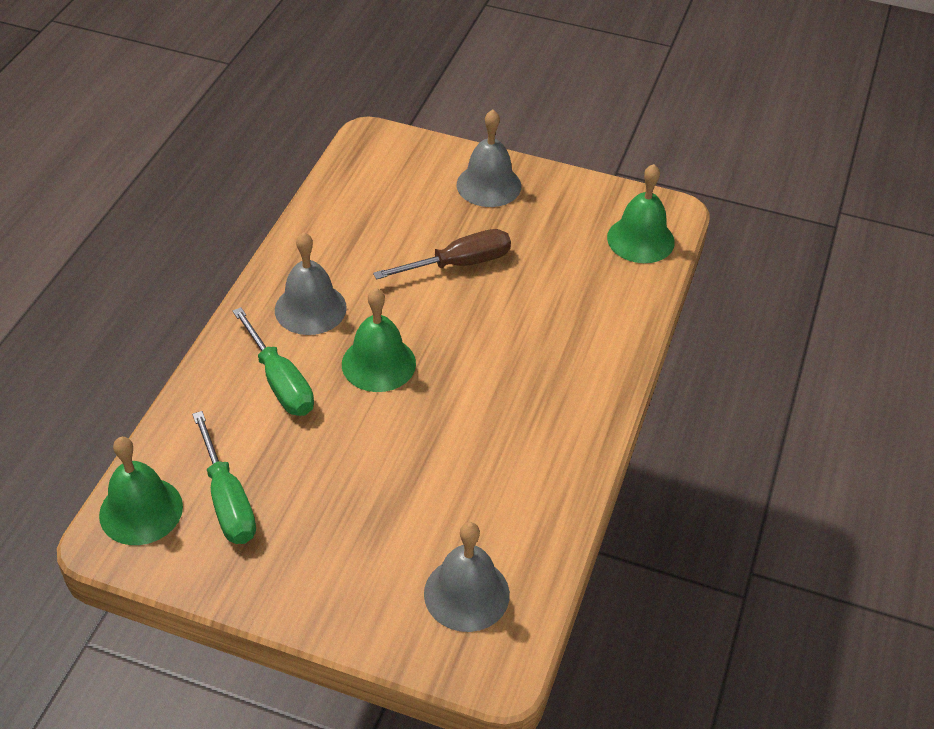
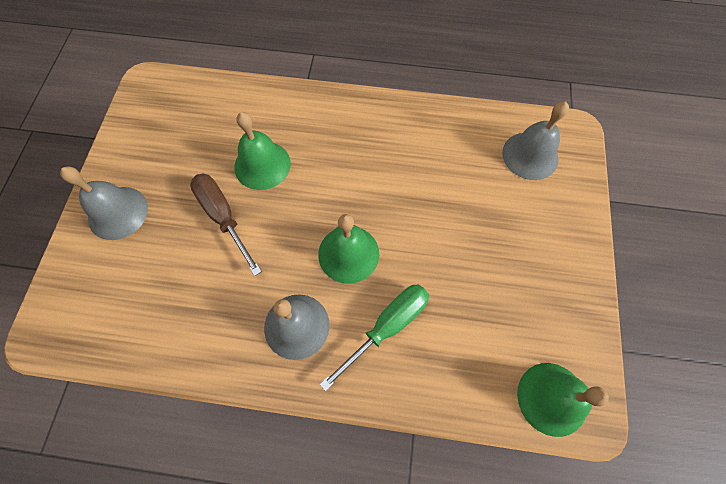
camera: 100 degrees left, 20 degrees up
(228, 500) = (517, 330): green screwdriver -> none
(640, 239) = (180, 98): green bell -> green bell (262, 165)

